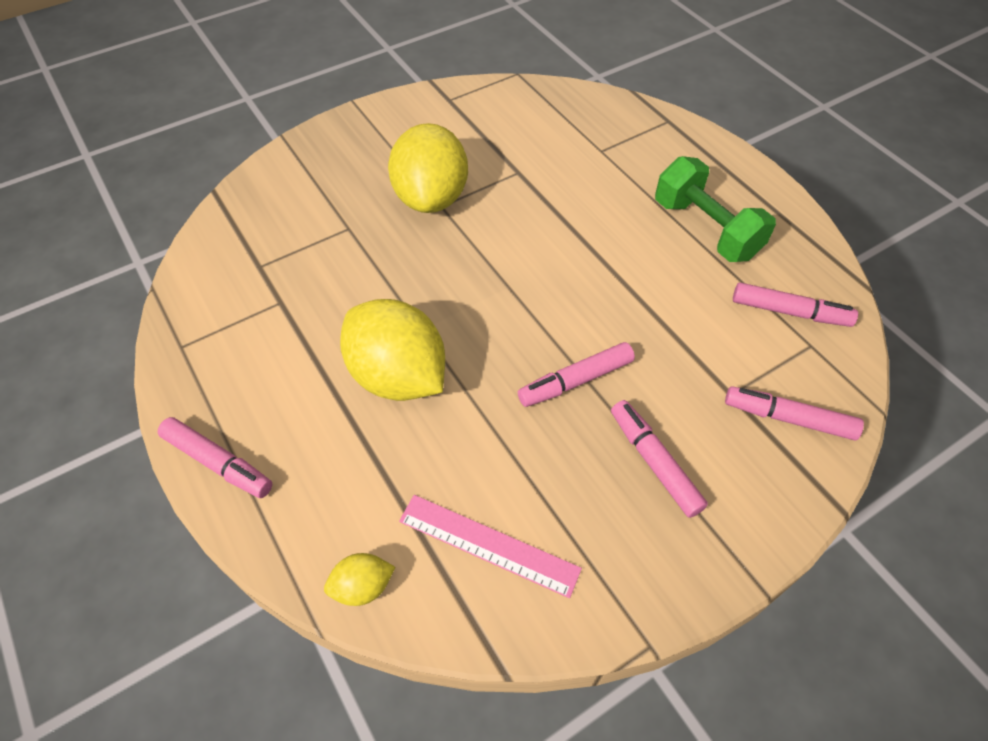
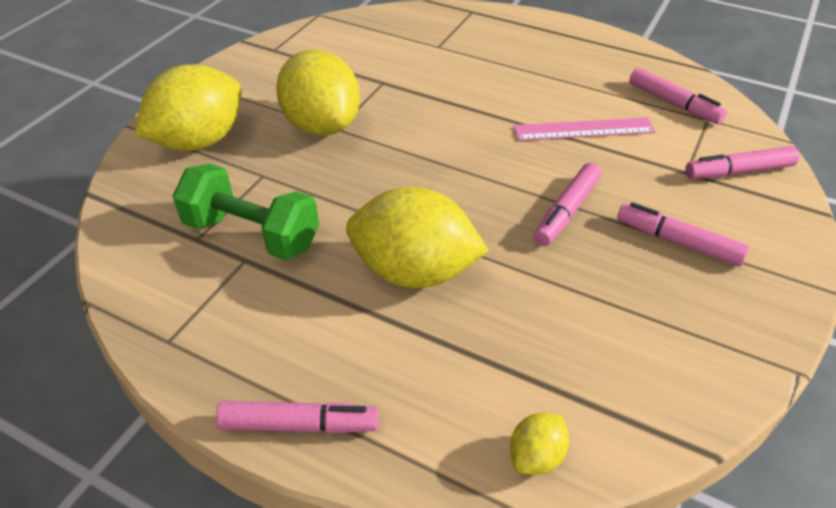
camera: 30 degrees left, 10 degrees down
(324, 173) = (199, 141): none -> yellow lemon
(488, 545) = (611, 364): pink ruler -> pink ruler (584, 129)
(706, 229) = (566, 72): green dumbbell -> green dumbbell (252, 234)
(790, 312) = (673, 103): pink marker -> pink marker turned 60 degrees clockwise

